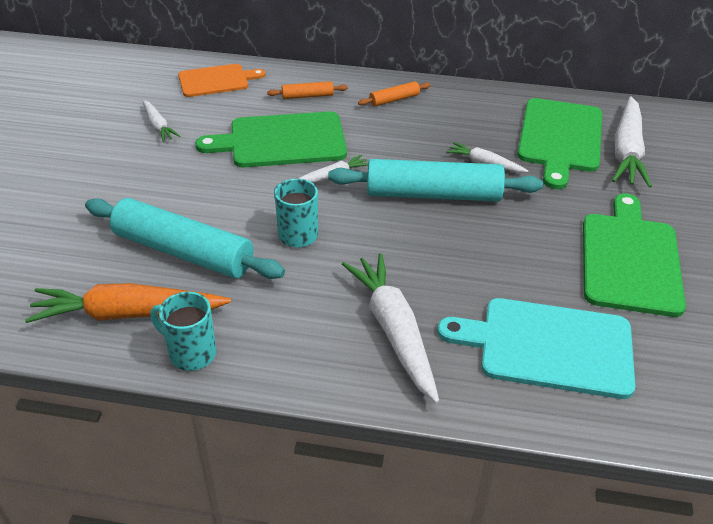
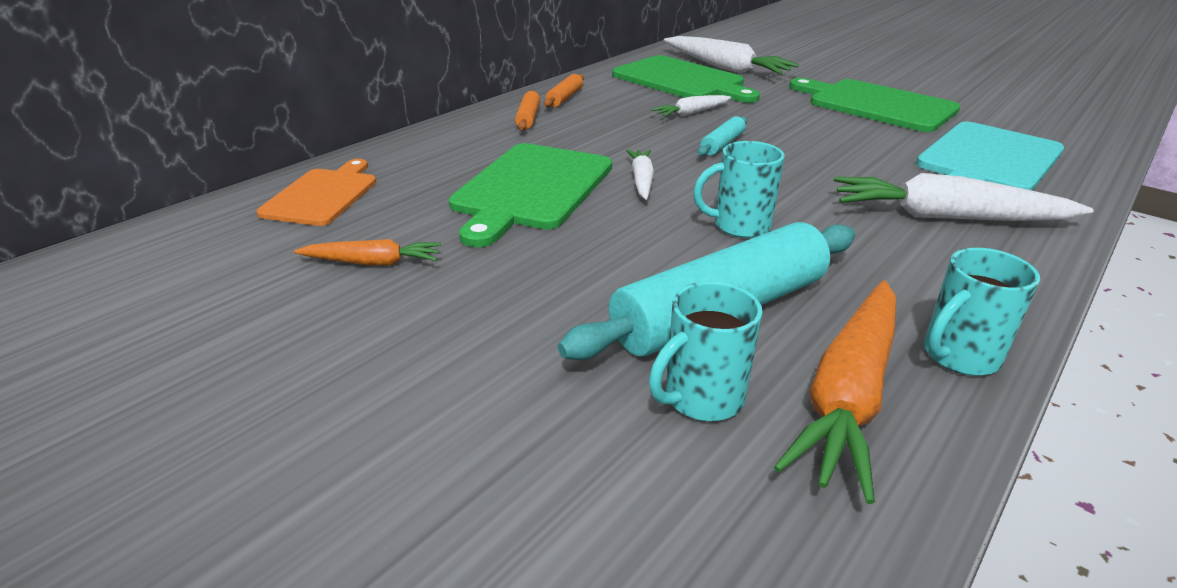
camera: 60 degrees left, 10 degrees down
(99, 264) = (701, 399): none -> turquoise mug
(158, 126) = (373, 263): white carrot -> orange carrot
(307, 96) = (454, 153): orange rolling pin -> orange rolling pin (564, 98)
(433, 194) = (722, 144): turquoise rolling pin -> turquoise rolling pin, size x0.44

